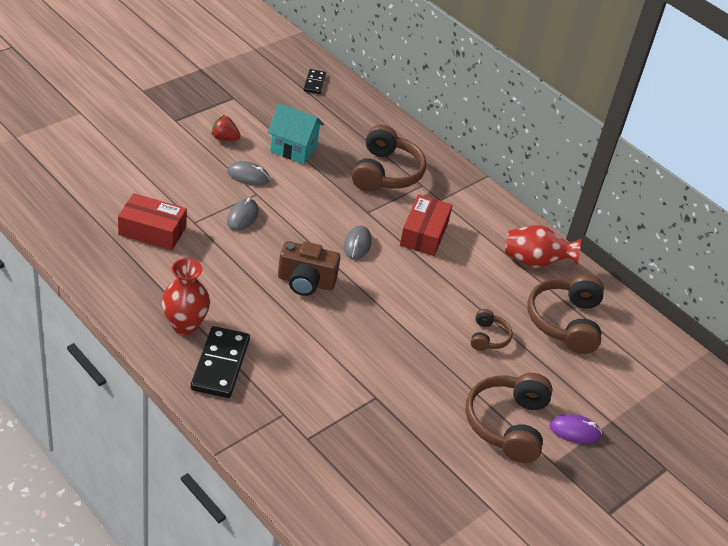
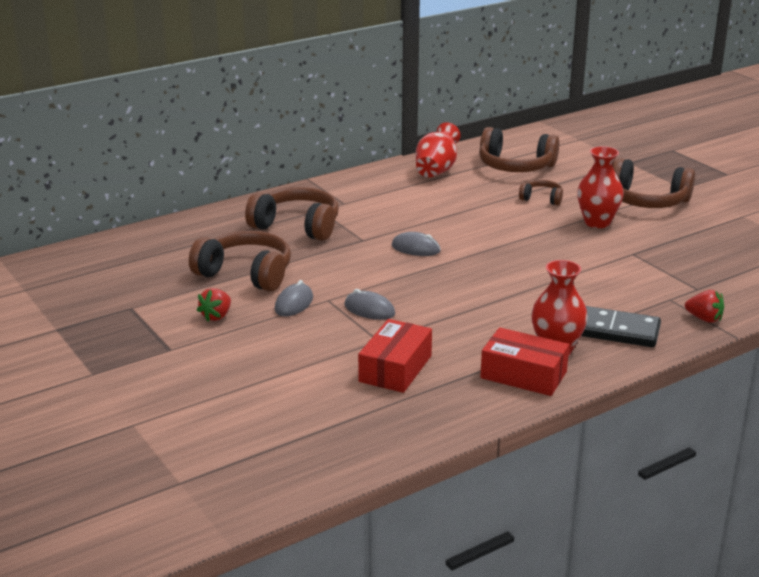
camera: 75 degrees left, 15 degrees down
(247, 434) = (704, 319): none -> red strawberry
(293, 149) = (246, 274): turquoise house -> brown headphones
(306, 282) = (477, 278): brown camera -> none
(314, 83) = (116, 255): black domino -> none
(424, 234) = (397, 215): red box -> red box (523, 375)
(441, 376) = (597, 222): none -> red vase
(574, 431) = (645, 176): purple mouse -> none

